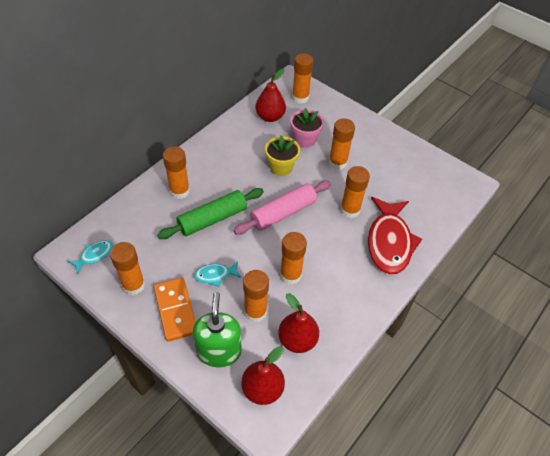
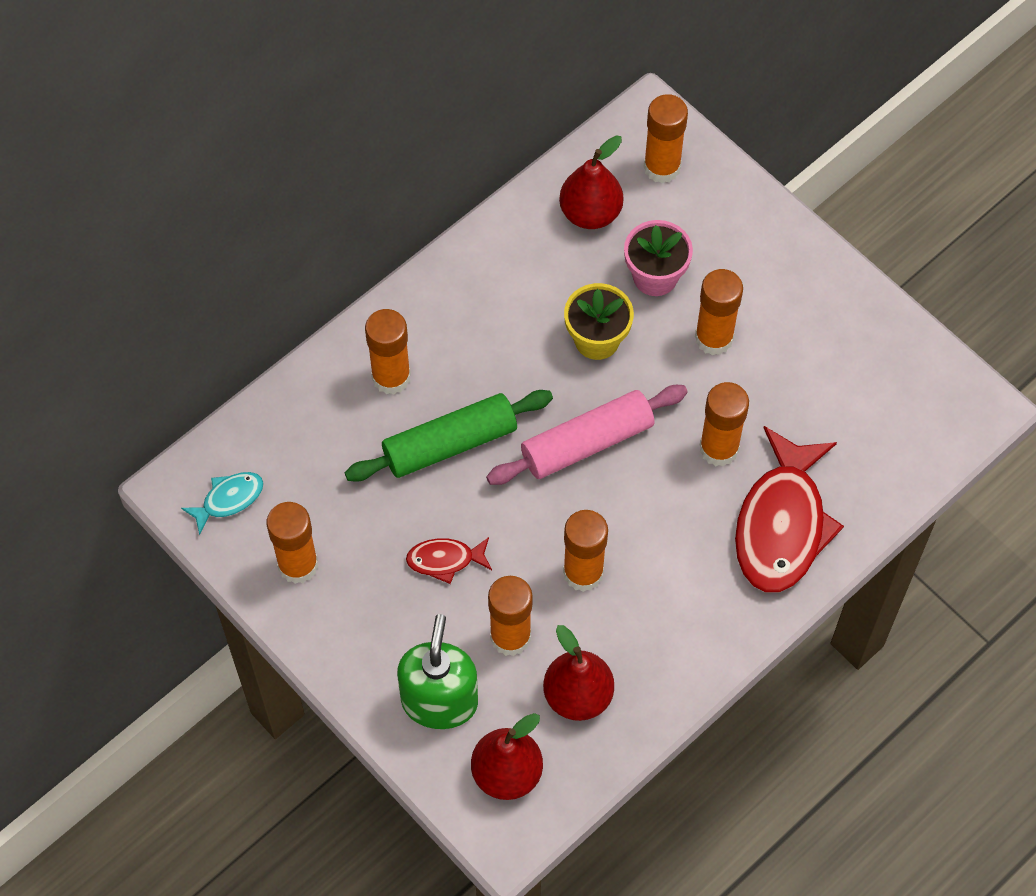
camera: 10 degrees right, 10 degrees up
(175, 310) = (369, 619): orange domino -> none
(215, 275) = (445, 560): turquoise fish -> red fish

